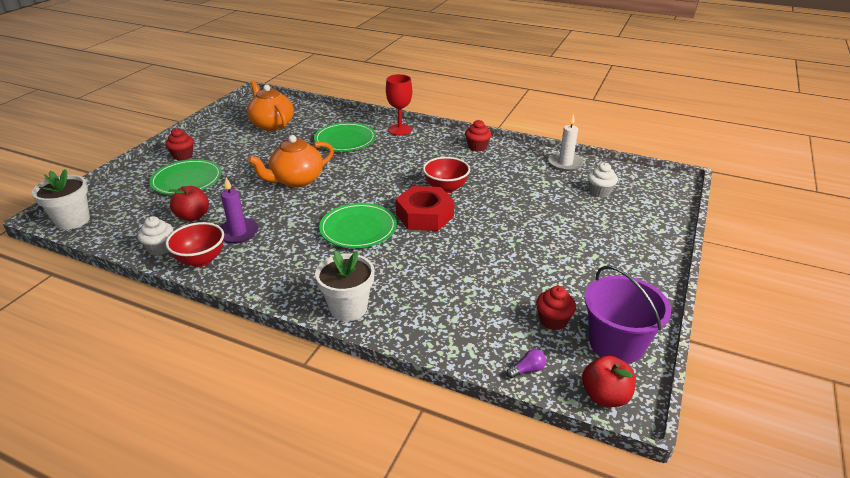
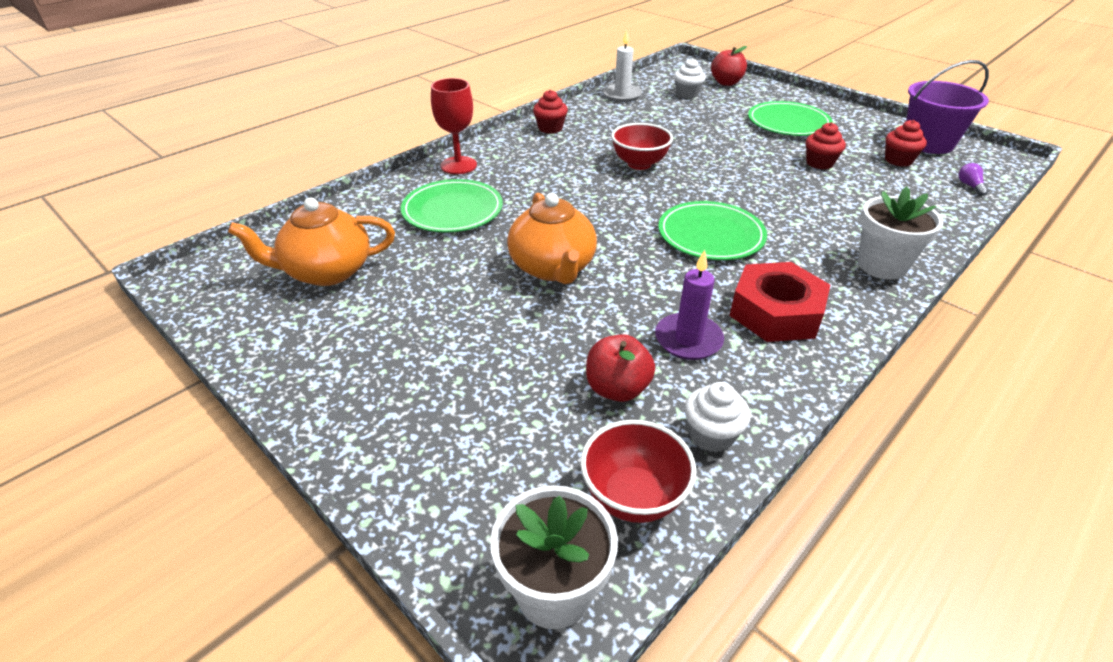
camera: 70 degrees left, 5 degrees up
(183, 156) = (362, 395): red cupcake -> red cupcake (819, 163)
(187, 180) = (474, 392): green plate -> green plate (788, 123)
(201, 260) = (758, 385): red bowl -> red bowl (633, 497)
(424, 215) = (696, 187): red nut -> red nut (775, 312)
(605, 396) = (995, 162): red apple -> red apple (726, 83)

